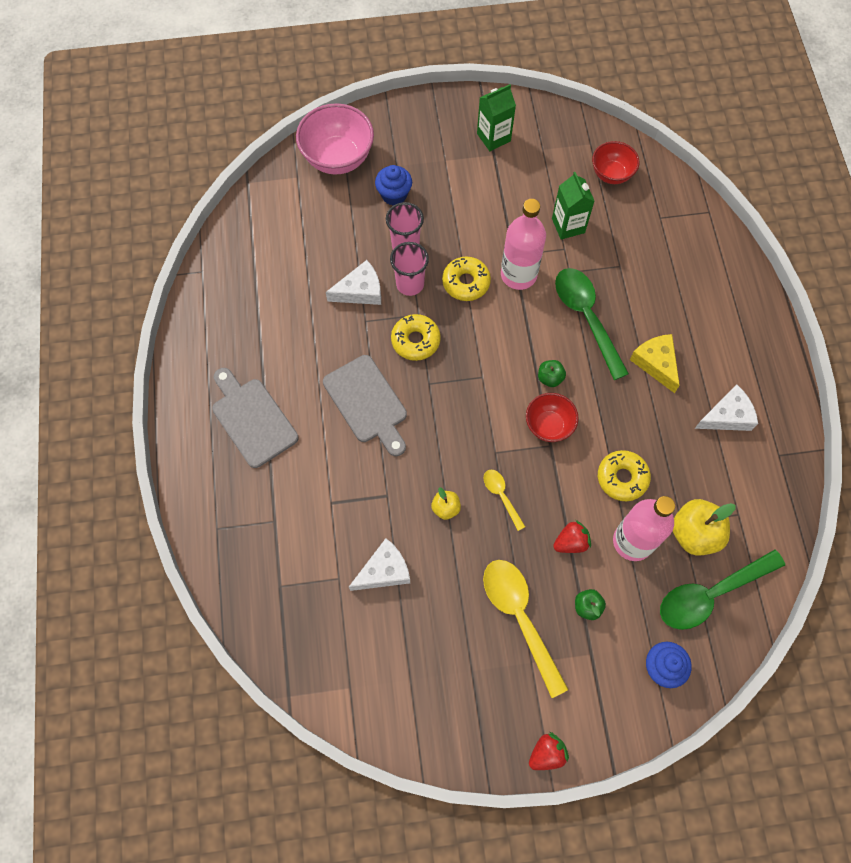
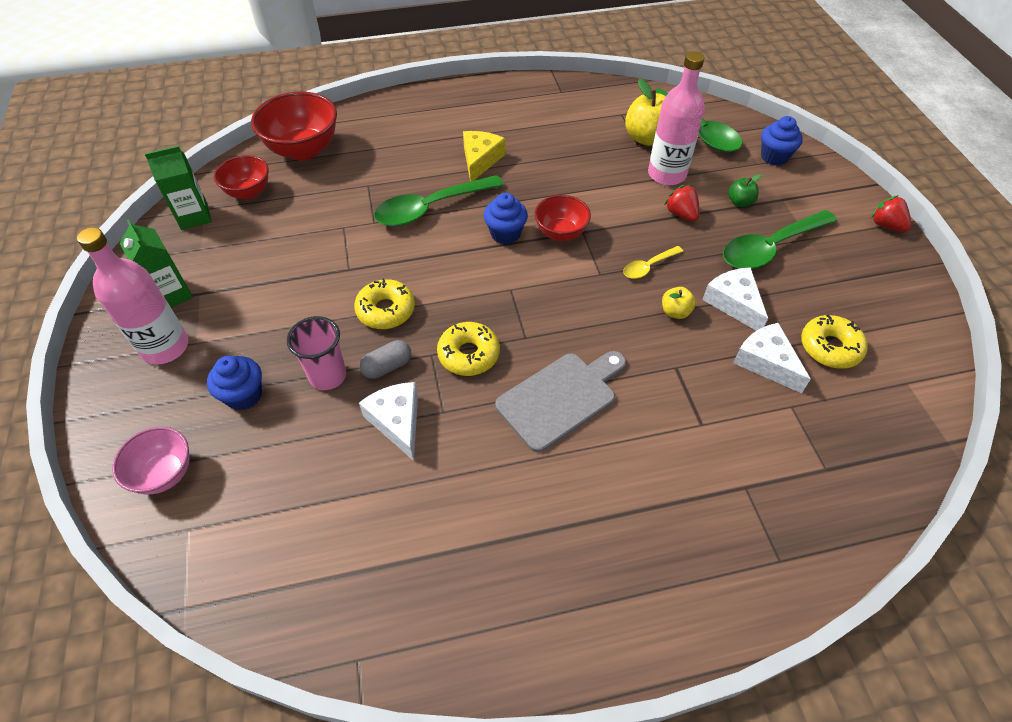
camera: 95 degrees left, 15 degrees down
(252, 419) = (608, 537): grey cutting board -> none
(338, 158) = (164, 474): pink bowl -> pink bowl, size x0.61
(410, 284) = (387, 366): pink cup -> grey capsule
(518, 275) = (376, 263): pink bottle -> pink bottle (165, 347)
(519, 617) = (770, 248): yellow spoon -> green spoon
(550, 378) = (505, 234): green apple -> blue cupcake
(568, 225) = (313, 224): green carton -> green carton (194, 216)
(622, 478) = (605, 181): yellow donut -> yellow donut (830, 347)
(656, 363) = (480, 160): yellow cheese -> yellow cheese turned 135 degrees clockwise
(671, 211) = (303, 150): none -> red bowl
(727, 416) = (529, 118): white cheese -> white cheese (734, 303)

